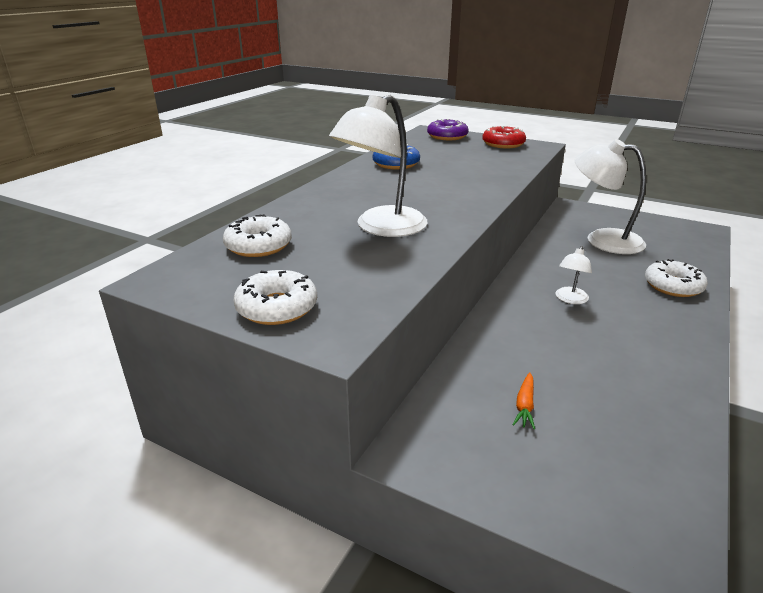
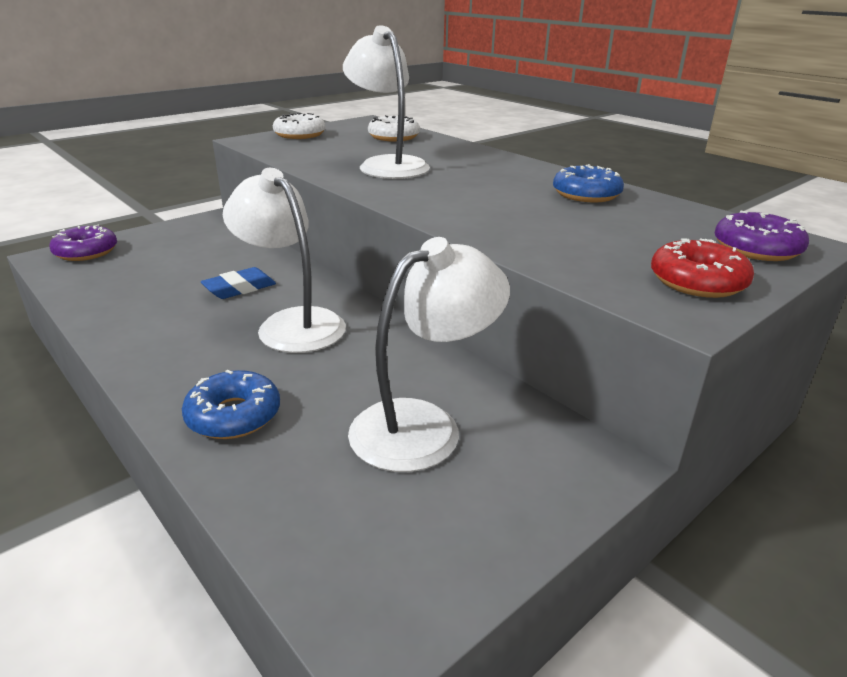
camera: 110 degrees right, 0 degrees up
(524, 405) = (194, 256): orange carrot -> none
(553, 342) = (240, 288): none -> blue eraser
(570, 299) = (292, 323): white lamp -> white lamp, size x2.05
(614, 521) = (86, 252): none -> purple donut
(673, 286) = (234, 415): white donut -> blue donut

